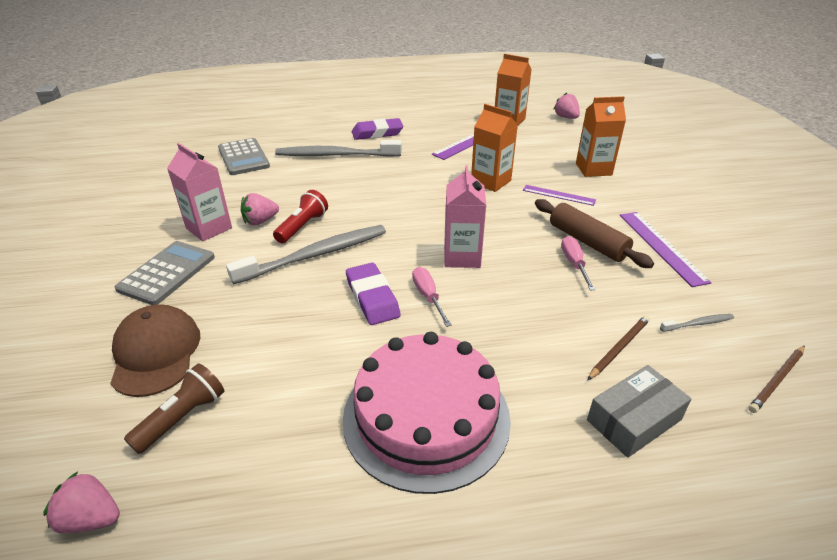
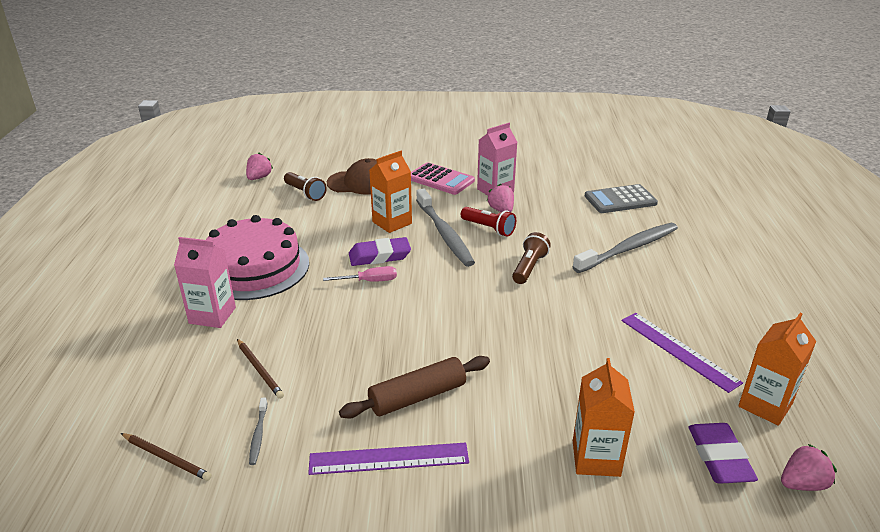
camera: 100 degrees right, 5 degrees down
(167, 273) = (440, 179): grey calculator -> pink calculator
(335, 155) = (629, 248): grey toothbrush -> grey toothbrush turned 45 degrees clockwise
(376, 200) = (529, 267): none -> brown flashlight
(377, 133) = (693, 279): purple eraser -> purple eraser (719, 457)
(462, 257) = (418, 306): pink carton -> pink carton (212, 315)
(491, 181) = (563, 349): orange carton -> orange carton (392, 222)
(558, 195) = (524, 401): purple ruler -> none
(574, 264) = (382, 375): pink screwdriver -> none
(634, 420) = (191, 354): grey box -> none
(777, 380) = (166, 458): brown pencil -> brown pencil turned 150 degrees clockwise

